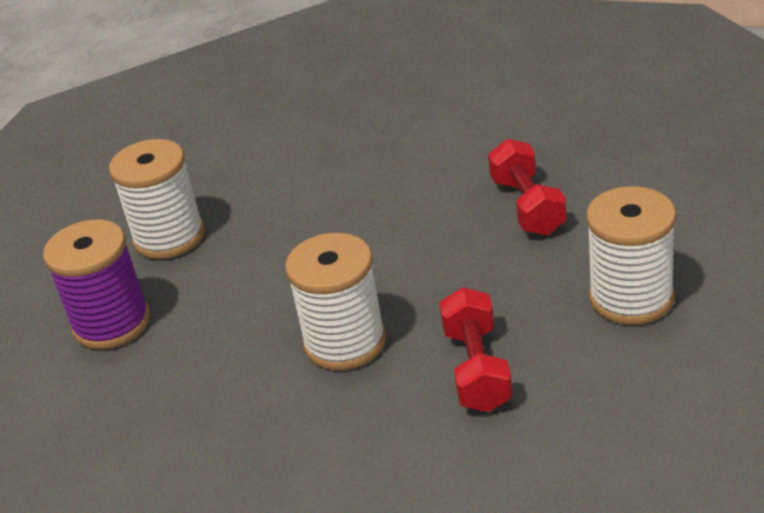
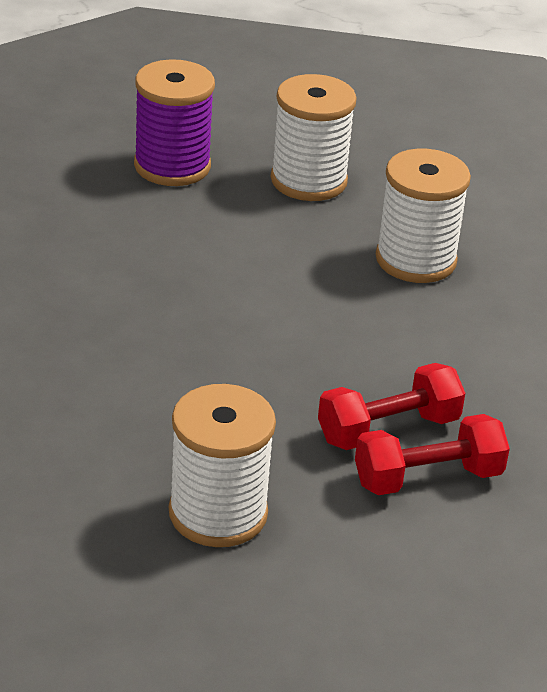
camera: 70 degrees right, 0 degrees up
(345, 342) = (143, 309): white spool -> white spool (415, 260)
(477, 369) = (100, 399): red dumbbell -> red dumbbell (427, 478)

